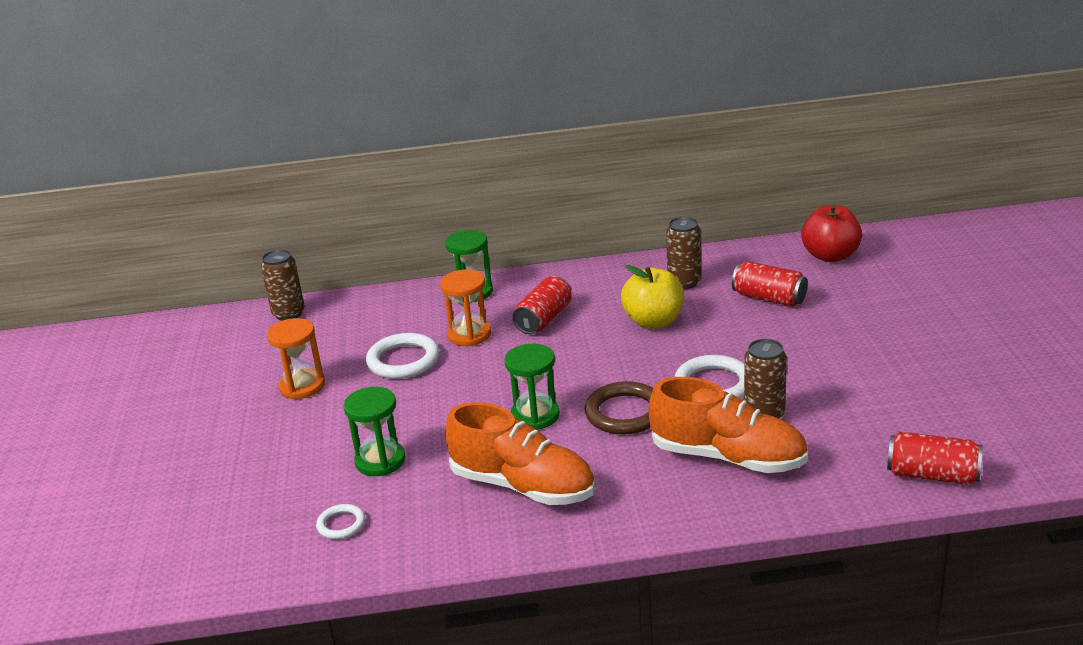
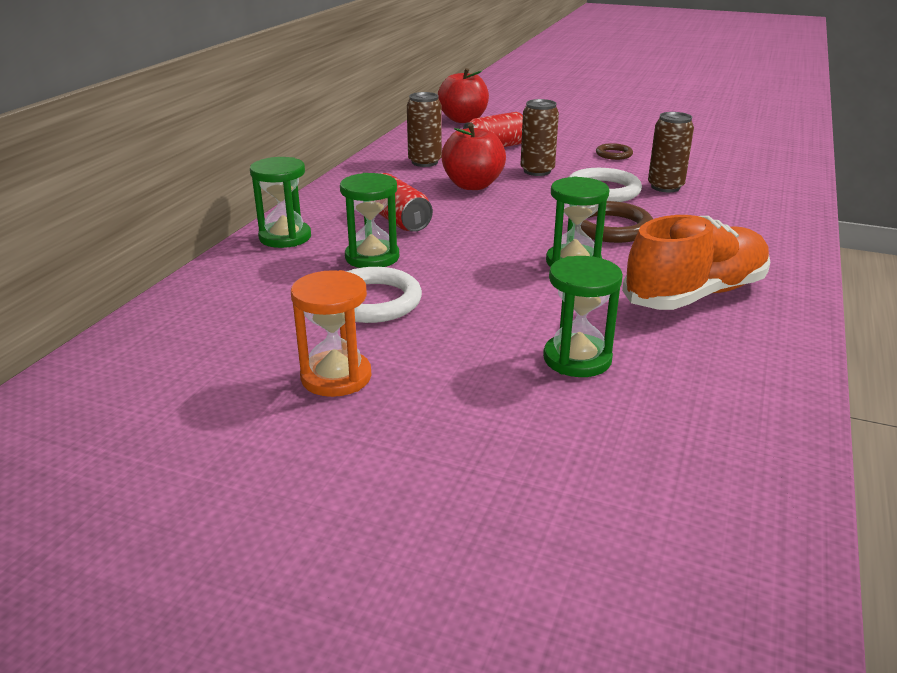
camera: 65 degrees left, 0 degrees up
(289, 314) = (125, 350): brown can -> brown can (537, 171)
(341, 524) = (696, 412): white ring -> none
(469, 335) = (372, 257): orange hourglass -> green hourglass
(653, 322) = (472, 185): yellow apple -> red apple
(728, 457) = (716, 211): orange shoe -> none
(830, 362) = (614, 154): none -> brown ring
(932, 475) = (787, 166): red can -> none

